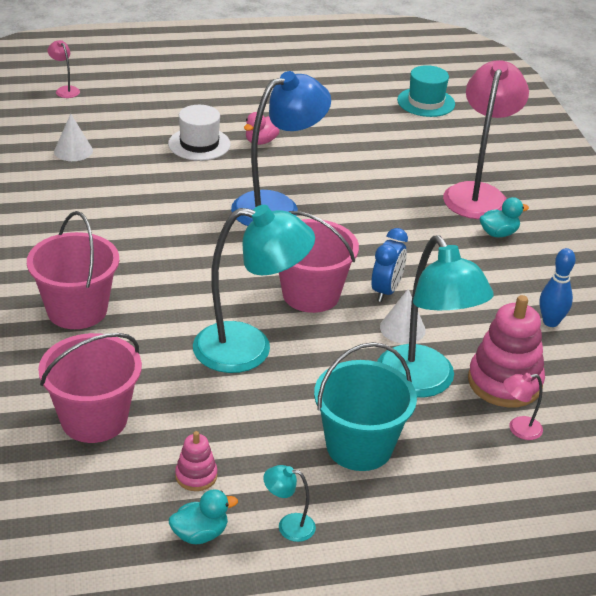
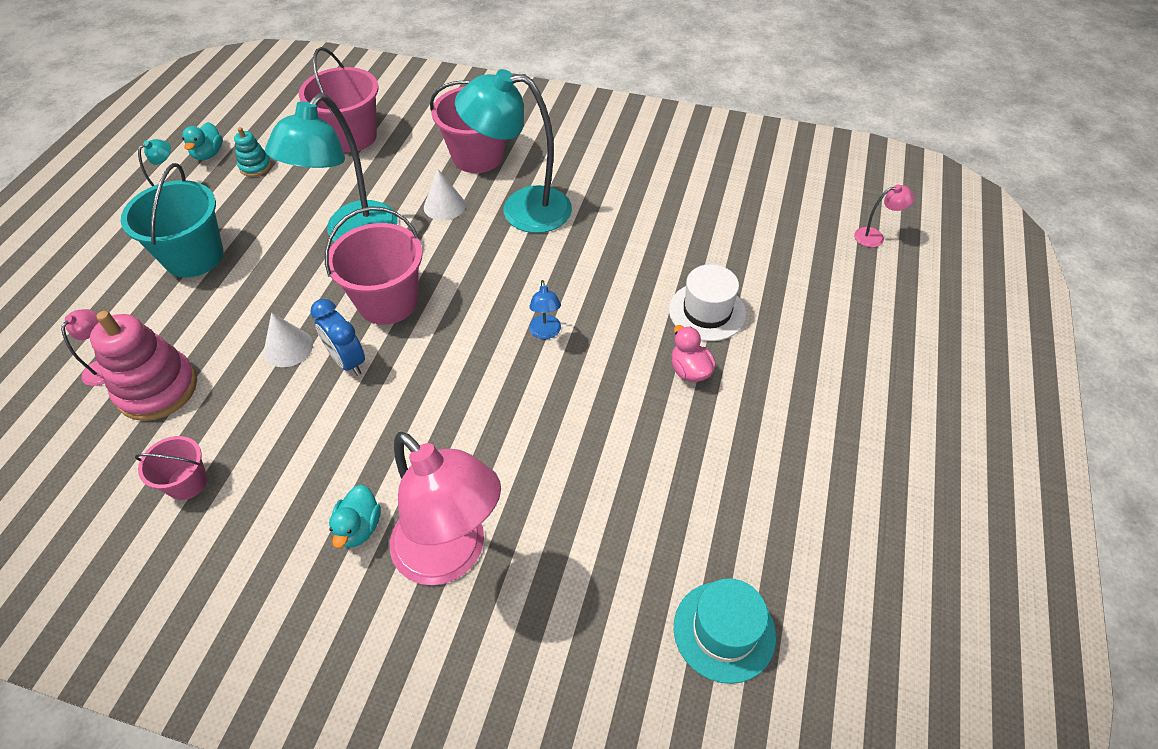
camera: 120 degrees right, 15 degrees up
(73, 151) = (734, 212): white cone -> white cone (444, 206)
(196, 476) = (255, 166): pink stacking toy -> turquoise stacking toy
(277, 206) = (546, 332): blue lamp -> blue lamp, size x0.41
(423, 383) = (213, 328): turquoise lamp -> turquoise lamp (521, 209)
(550, 322) = (187, 482): blue bowling pin -> pink bucket

